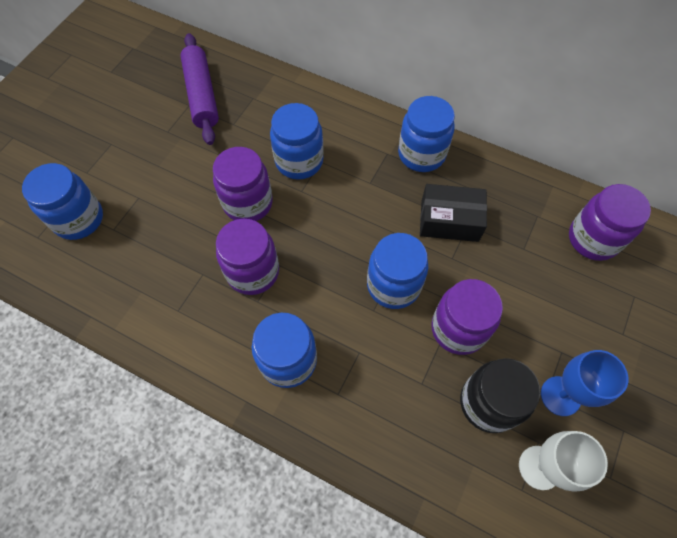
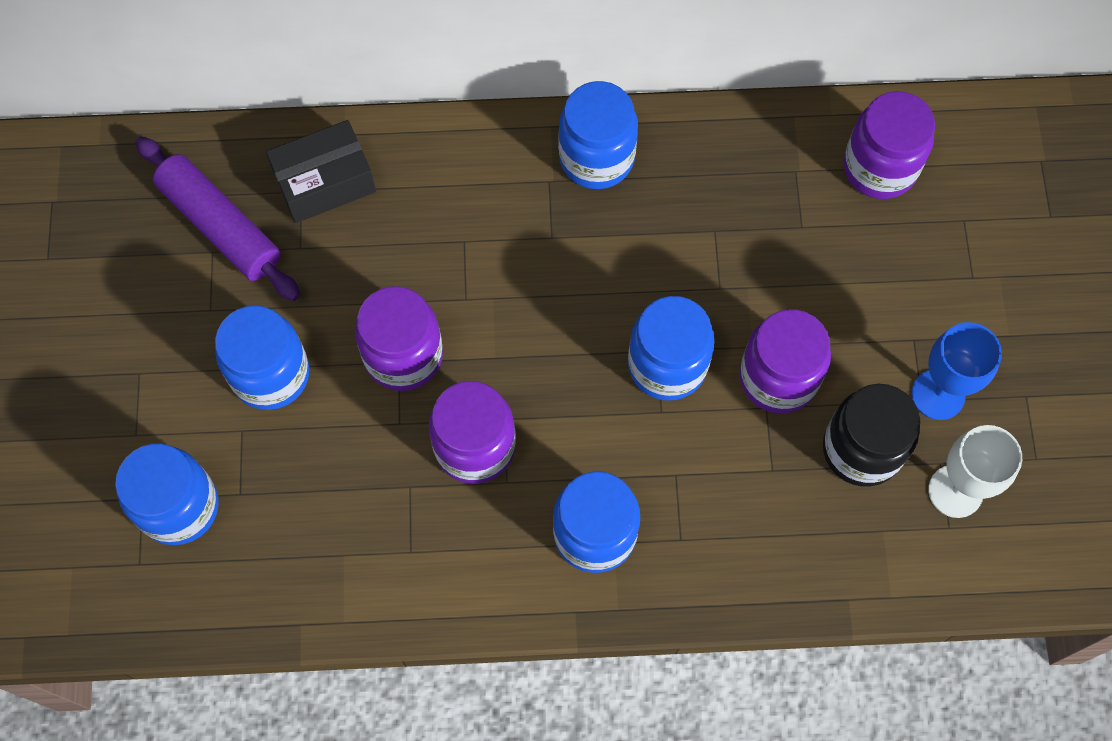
camera: 30 degrees left, 5 degrees up
(299, 161) = (434, 256): blue jar -> blue jar (271, 374)
(449, 221) = (688, 237): black box -> black box (325, 182)

